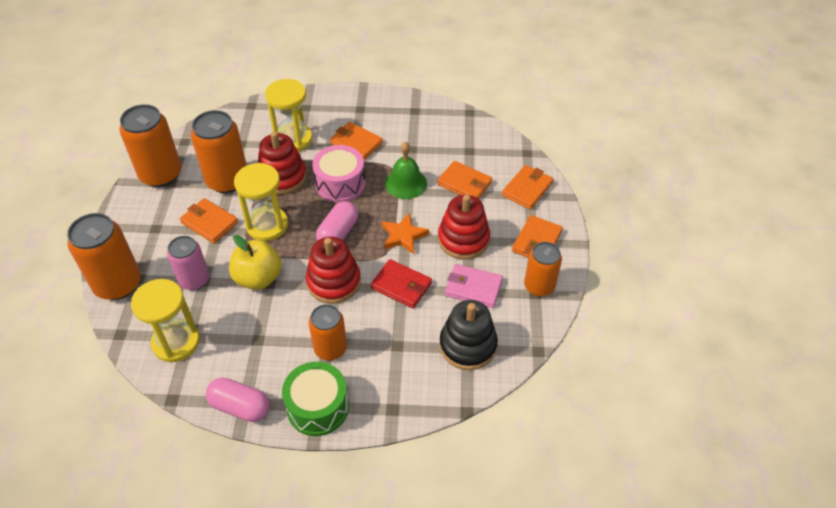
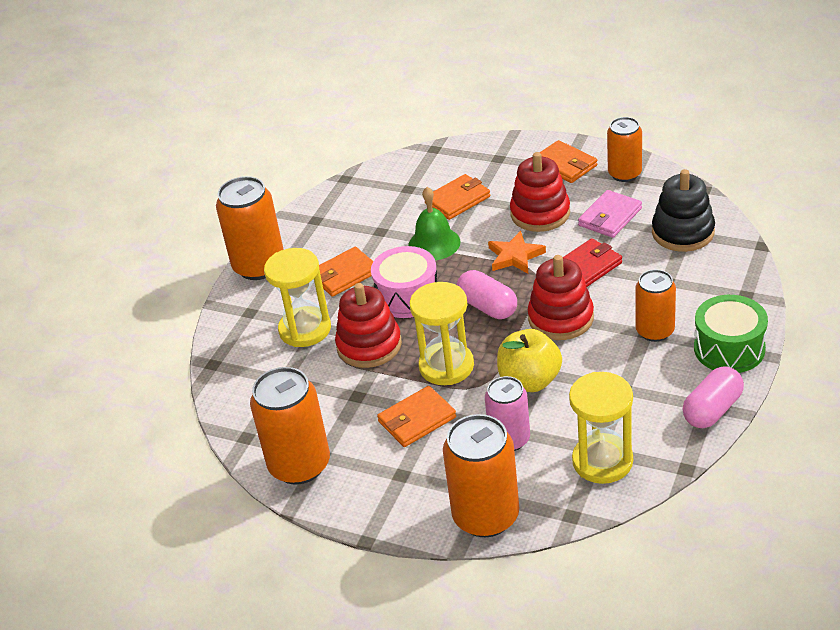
camera: 65 degrees left, 10 degrees down
(227, 180) = (347, 397): orange can -> orange can (259, 266)
(527, 189) = (488, 158): orange wallet -> none

